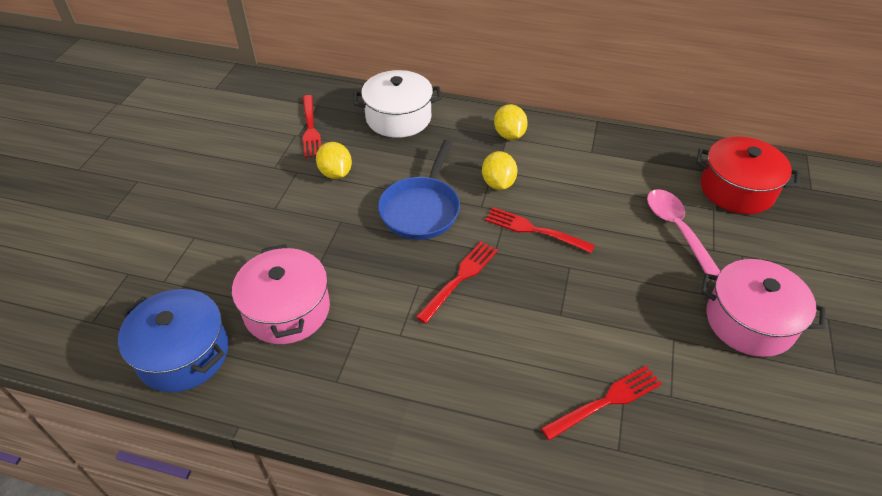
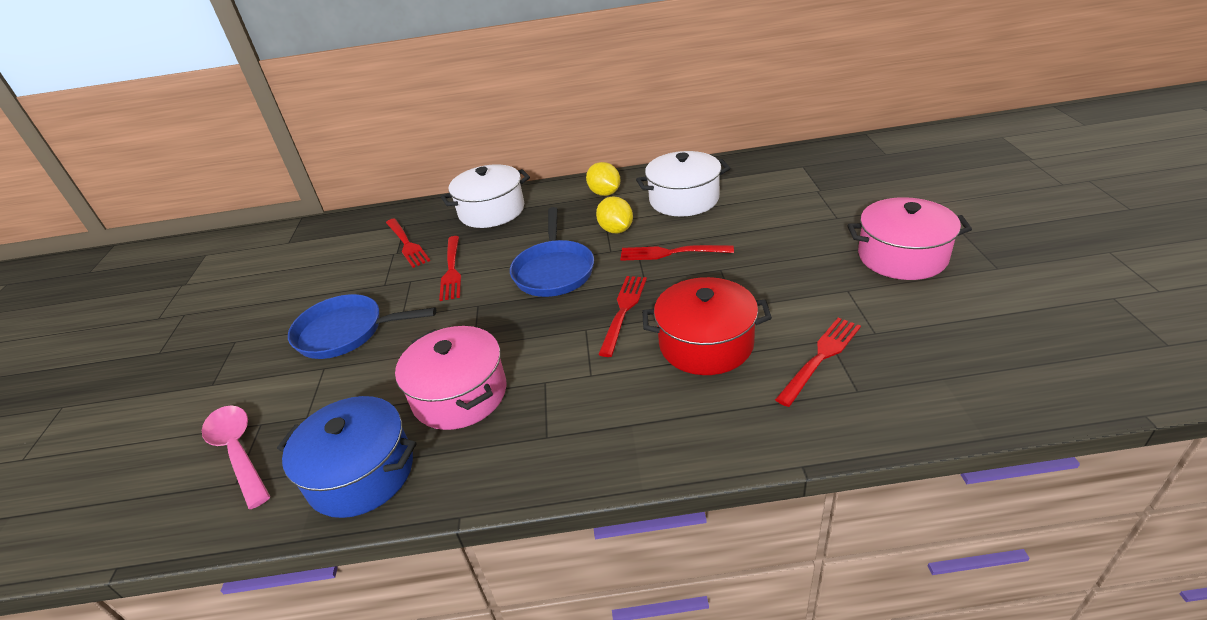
camera: 15 degrees left, 10 degrees down
(224, 207) = (346, 332): none -> blue pan
(335, 173) = (451, 270): yellow lemon -> red fork
(579, 171) = (684, 199): none -> white pot
(676, 229) = (796, 213): pink spoon -> pink spoon (238, 451)
(737, 189) = (827, 172): red pot -> red pot (706, 344)

